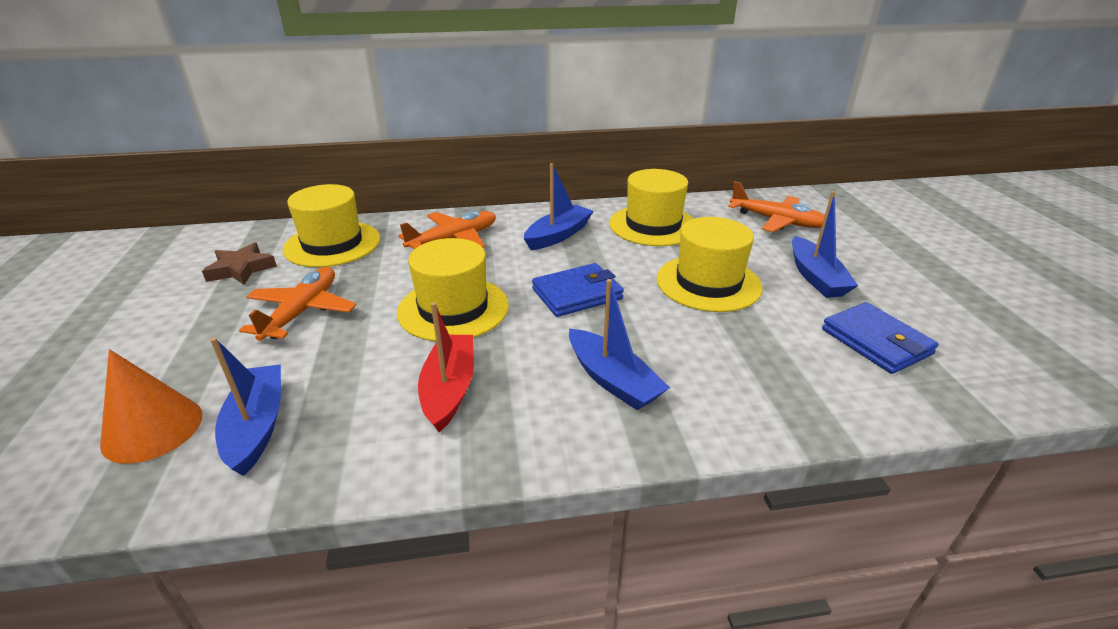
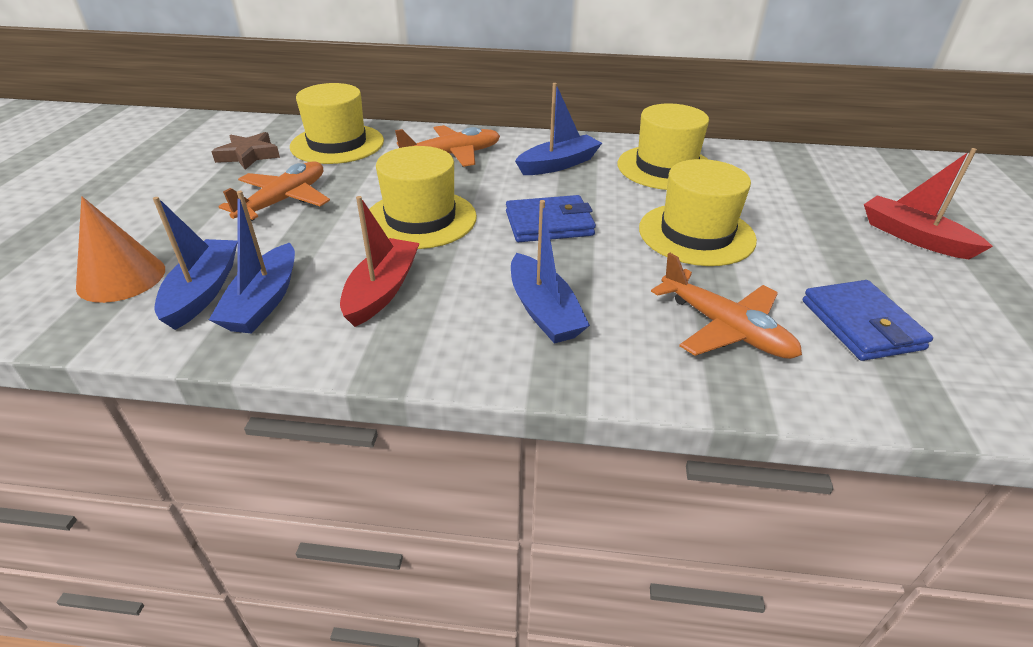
camera: 15 degrees right, 5 degrees up
(777, 221) = (812, 181): orange plane -> orange plane (724, 328)
(816, 277) = (826, 246): blue boat -> blue boat (264, 301)
(876, 258) = (914, 237): none -> red boat

